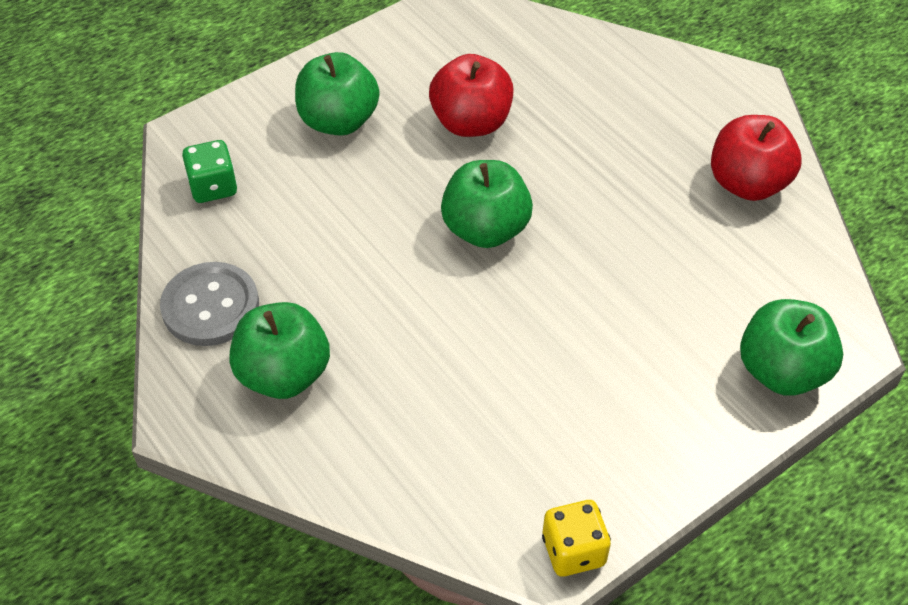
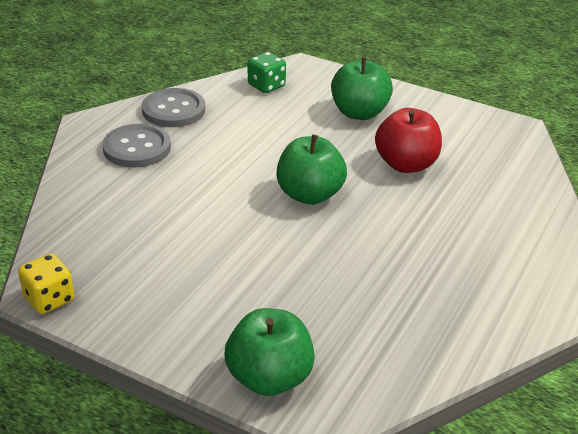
camera: 65 degrees right, 15 degrees down
(283, 374) = (137, 148): green apple -> grey button
(747, 183) = (464, 317): red apple -> none

